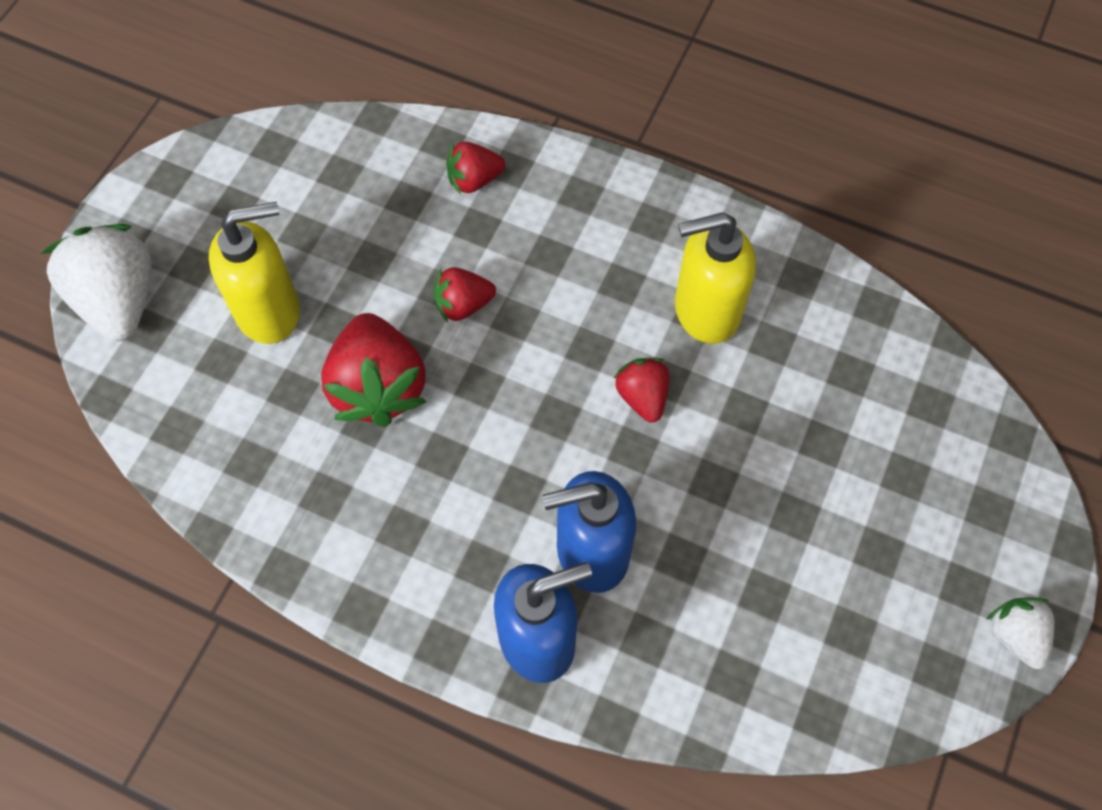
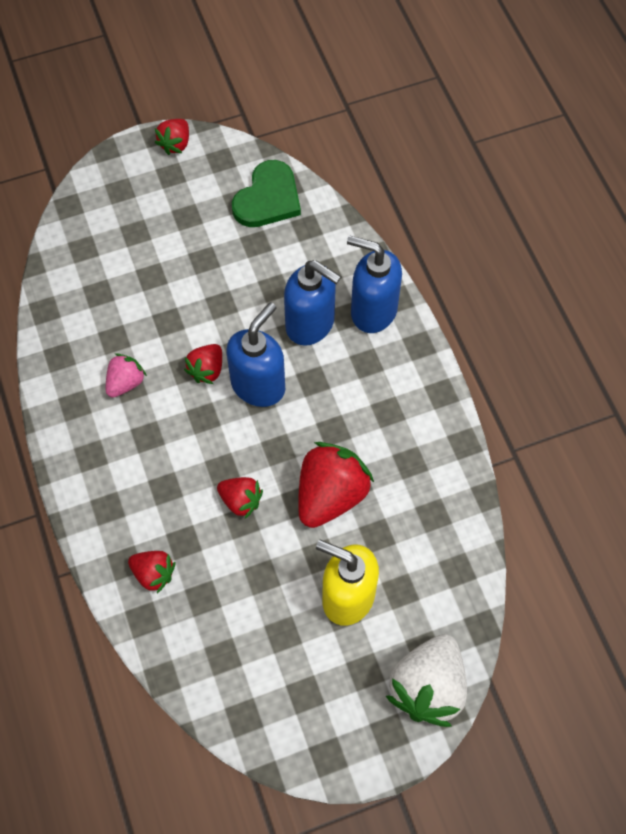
camera: 135 degrees left, 0 degrees up
(571, 430) = (258, 385): none -> blue soap dispenser
(705, 311) = (125, 382): yellow soap dispenser -> pink strawberry
(821, 671) = (268, 198): none -> green heart
(1015, 635) = (175, 144): white strawberry -> red strawberry

